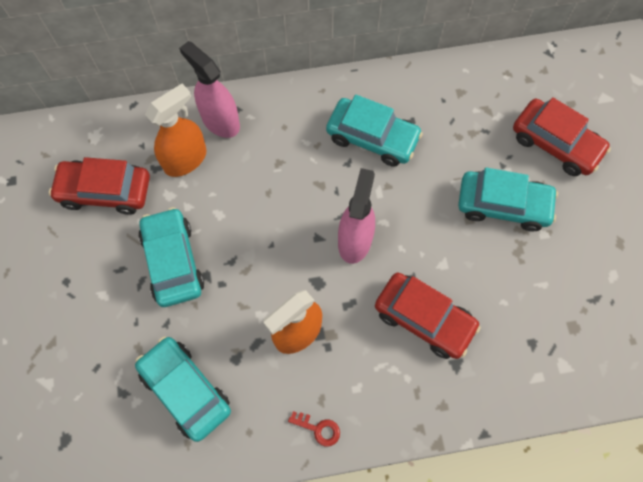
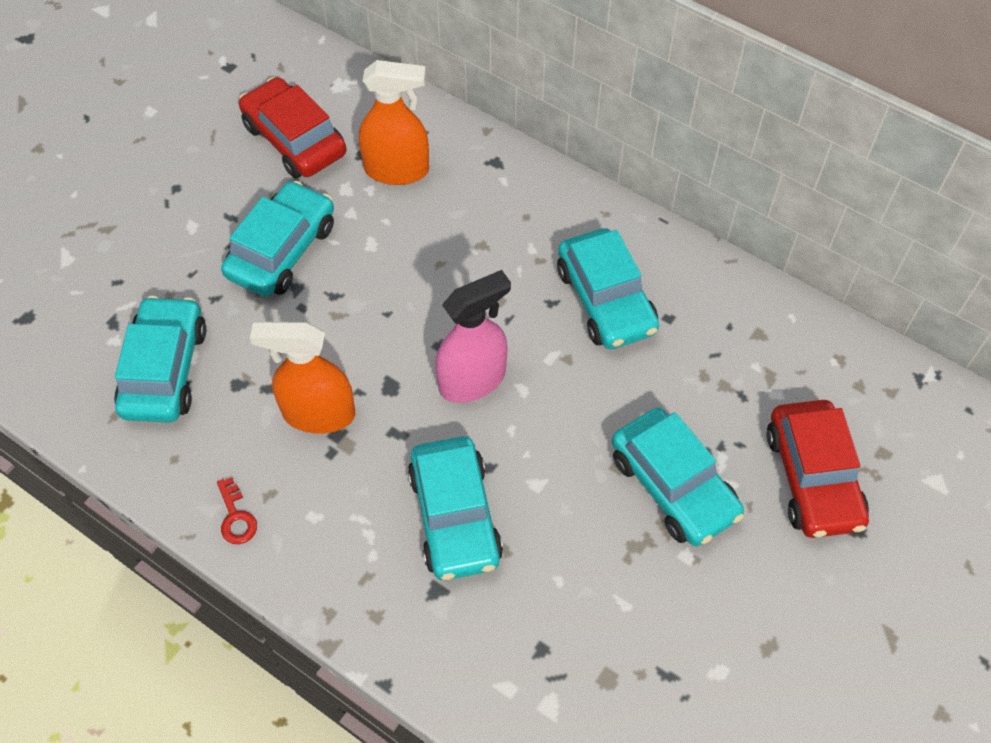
camera: 45 degrees right, 10 degrees down
(220, 121) = (469, 161): pink spray bottle -> none
(424, 319) = (455, 516): red car -> turquoise car

